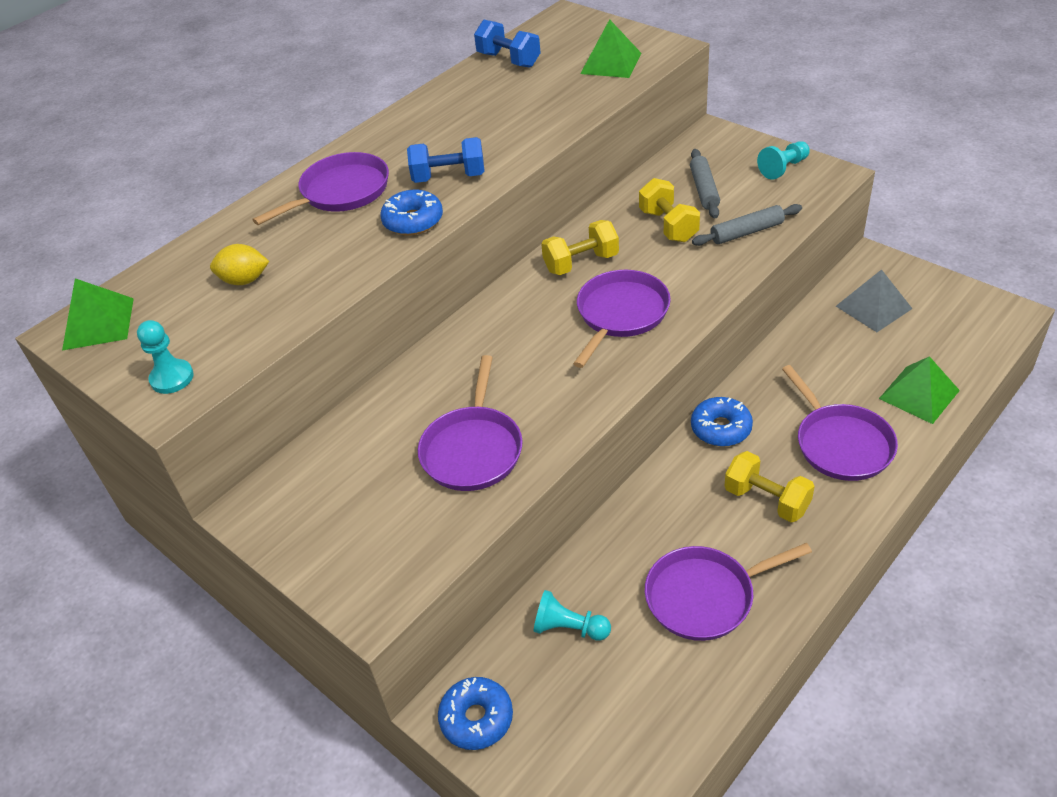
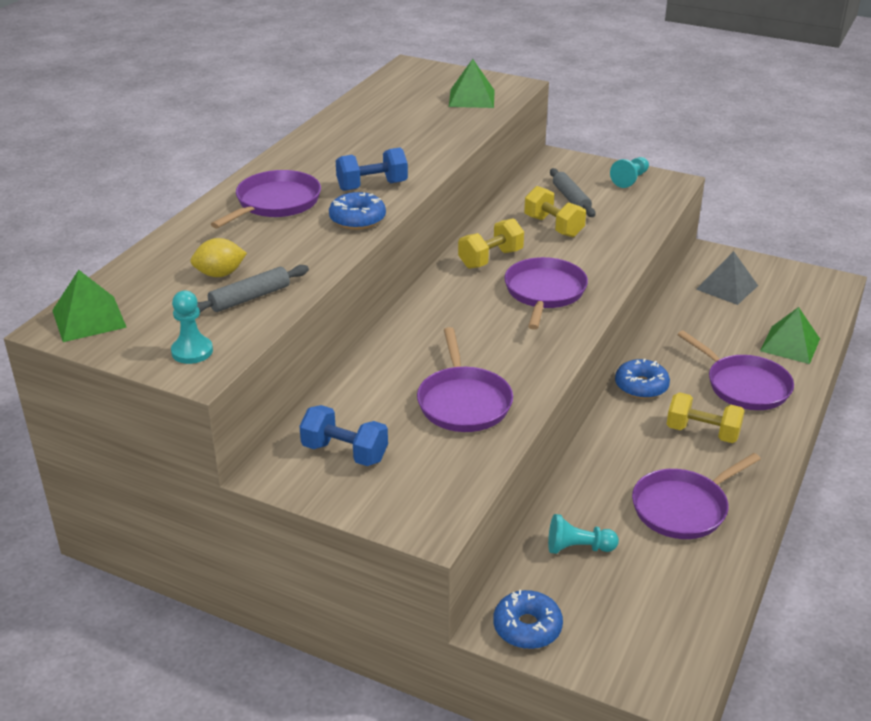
camera: 20 degrees left, 10 degrees down
(508, 60) = (377, 99): blue dumbbell -> blue dumbbell (345, 452)
(746, 232) = (622, 226): grey rolling pin -> grey rolling pin (250, 298)

